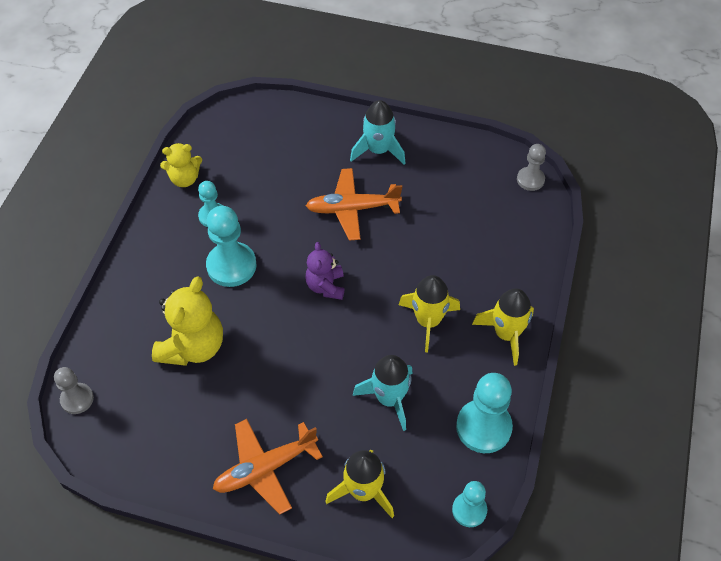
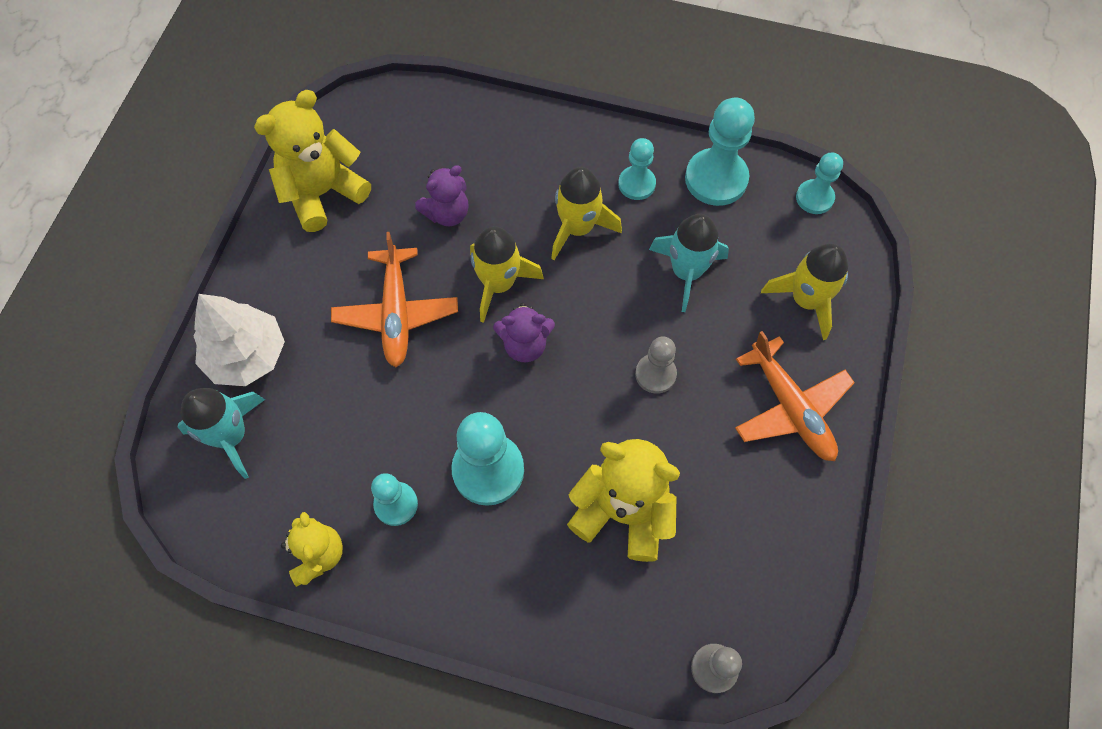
camera: 90 degrees left, 10 degrees up
(321, 132) = (247, 355): none -> white tree
(378, 150) = (293, 280): turquoise rocket -> turquoise rocket (231, 436)
(437, 235) = (447, 213): none -> purple teddy bear
(450, 161) = (323, 193): none -> yellow teddy bear
(473, 364) = (636, 184): none -> turquoise pawn
(506, 334) = (594, 149): yellow rocket -> yellow rocket (499, 284)
(530, 179) = (364, 107): grey pawn -> grey pawn (655, 374)

